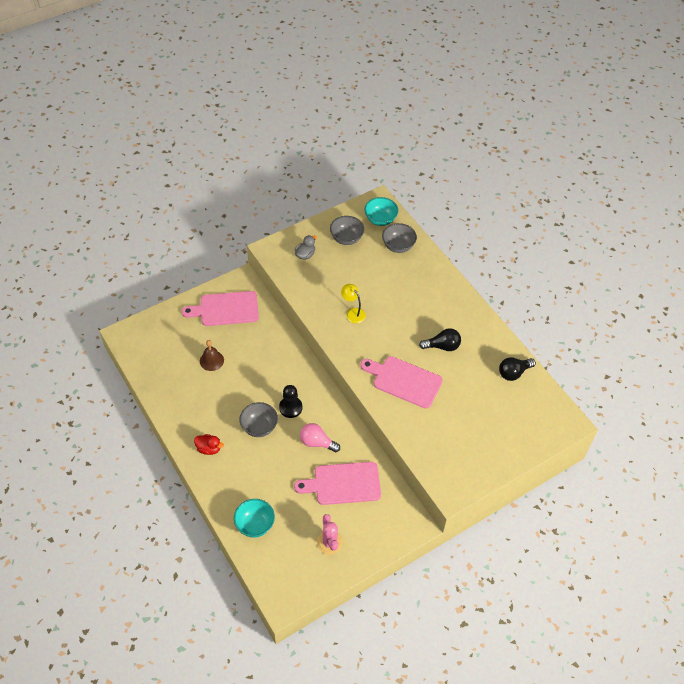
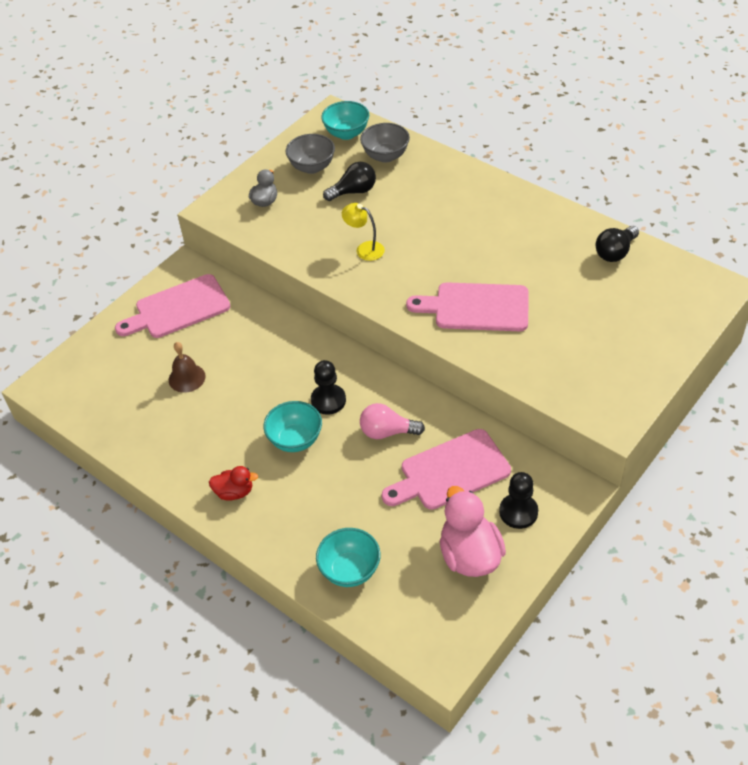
camera: 15 degrees left, 5 degrees down
(259, 427) = (295, 440): grey bowl -> turquoise bowl
(330, 542) = (469, 555): pink cactus -> pink duck
(372, 526) = (518, 512): none -> black pawn
(442, 346) = (505, 251): black light bulb -> black light bulb (353, 191)

